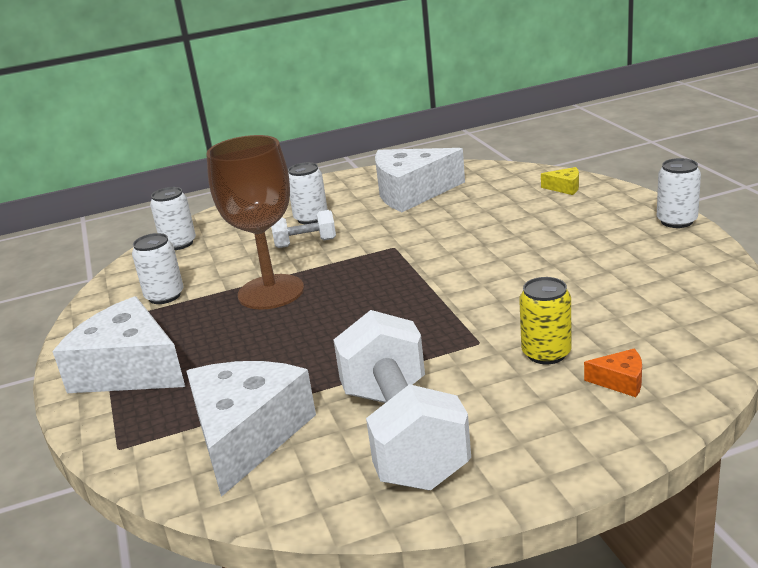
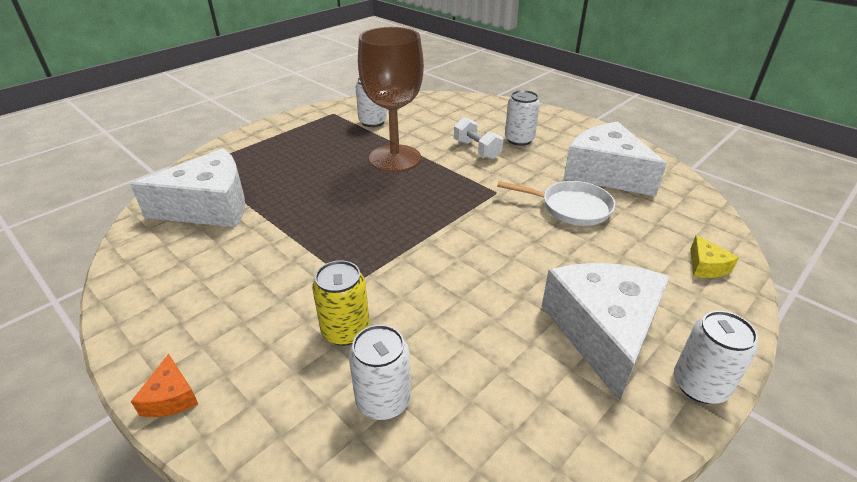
camera: 60 degrees right, 10 degrees up
(129, 369) = (281, 140): white cheese -> white cheese (603, 332)
(179, 243) = (445, 103): white can -> white can (383, 400)
(402, 435) = (211, 275): white dumbbell -> none
(450, 218) = (571, 208): none -> white pan
(620, 381) = (306, 398): orange cheese -> orange cheese (171, 397)

